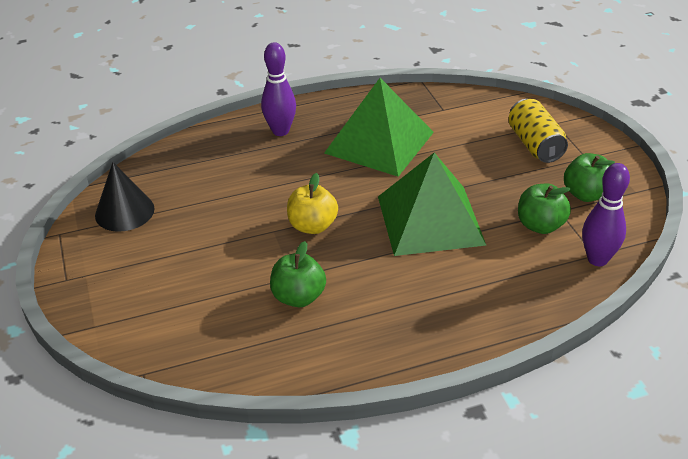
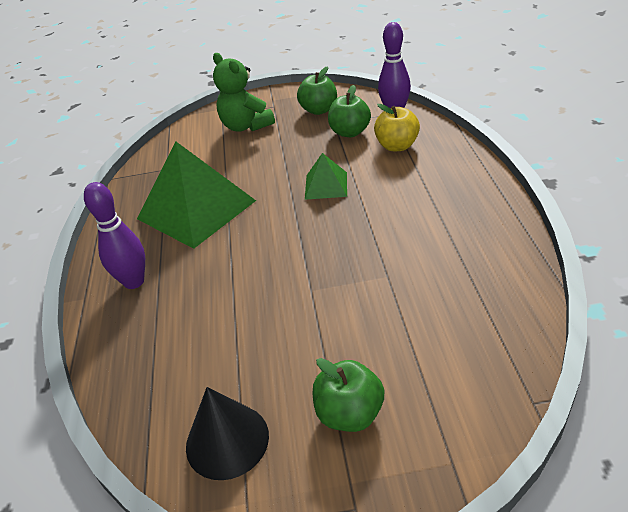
camera: 75 degrees left, 0 degrees up
(298, 297) = (418, 272): green apple -> green apple (349, 414)
(312, 226) = (312, 259): yellow apple -> yellow apple (397, 146)
(430, 220) = (326, 185): green pyramid -> green pyramid, size x0.49
(534, 145) = (246, 126): yellow can -> green teddy bear

